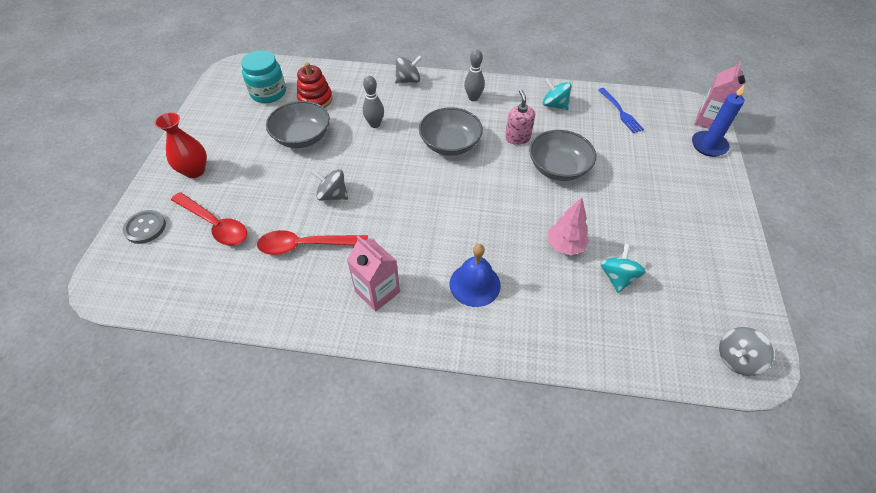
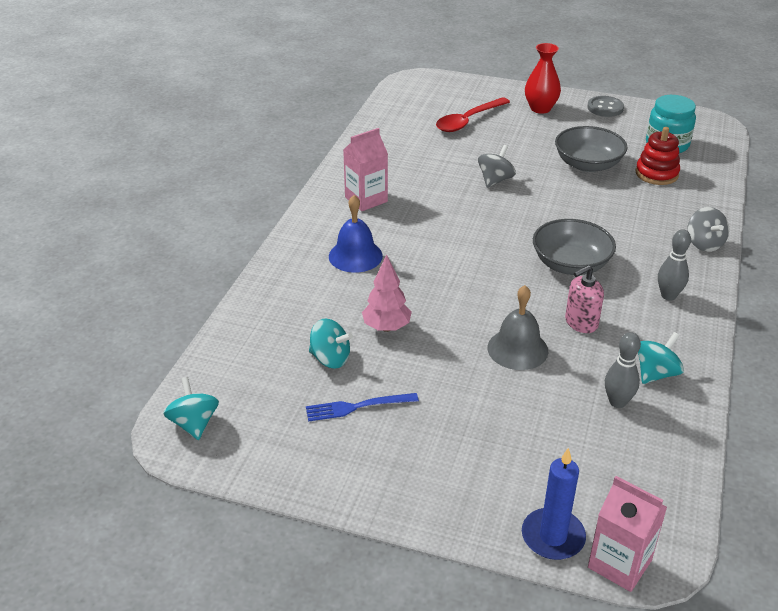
camera: 100 degrees right, 15 degrees down
(145, 228) = (471, 91): grey button -> grey button (605, 108)
(305, 245) = (431, 164): red spoon -> none
(375, 124) = (610, 212): grey bowling pin -> grey bowling pin (617, 402)
(517, 138) = (581, 323): pink soap dispenser -> pink soap dispenser turned 150 degrees clockwise
(558, 168) = (517, 349): grey bowl -> grey bell
(621, 112) = (641, 447): blue fork -> blue fork (356, 407)
(736, 359) = (194, 424): grey spinning top -> turquoise spinning top

